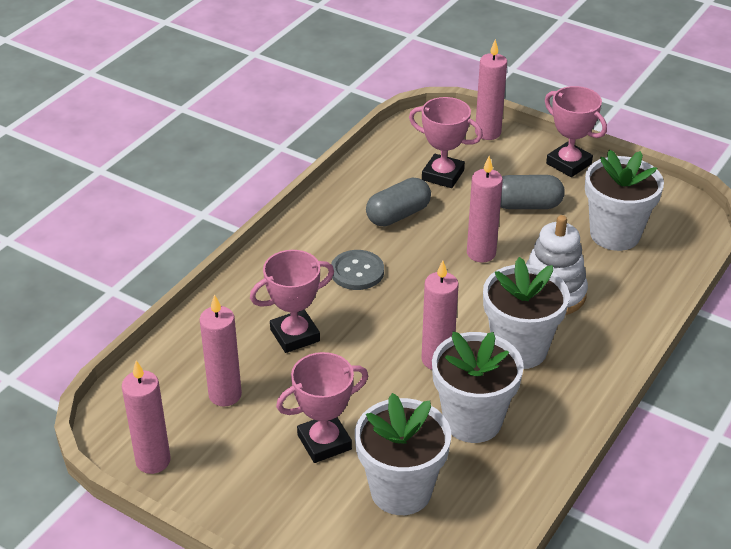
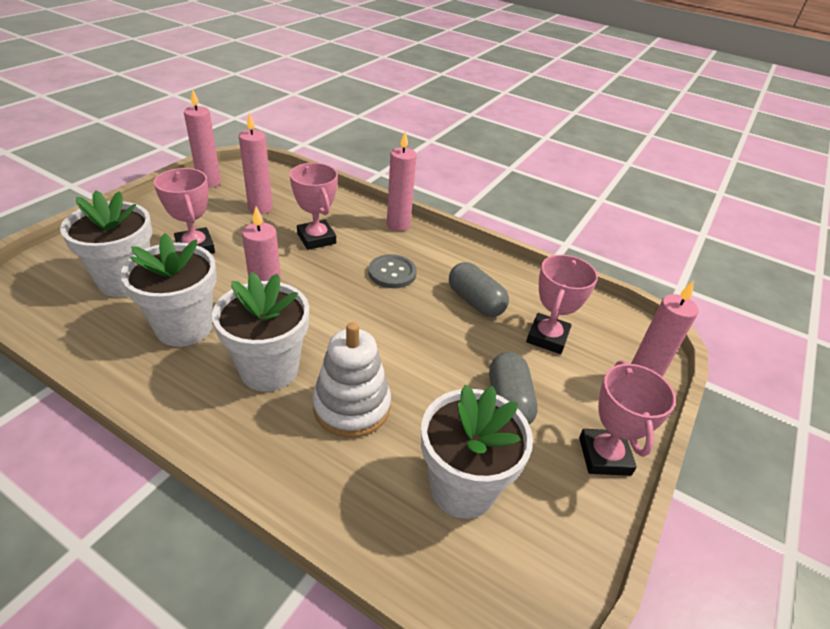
camera: 85 degrees right, 0 degrees up
(481, 253) = (419, 355): pink candle -> pink candle (398, 225)
(568, 164) = (604, 456): pink trophy -> pink trophy turned 45 degrees counterclockwise

